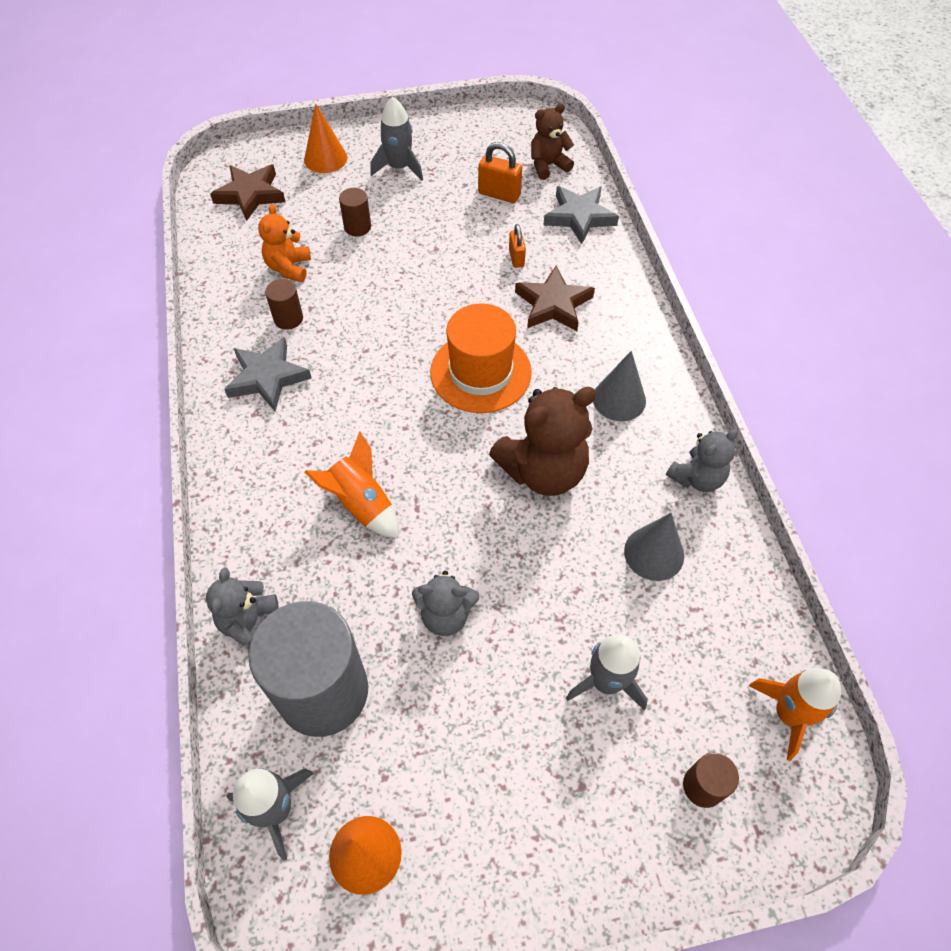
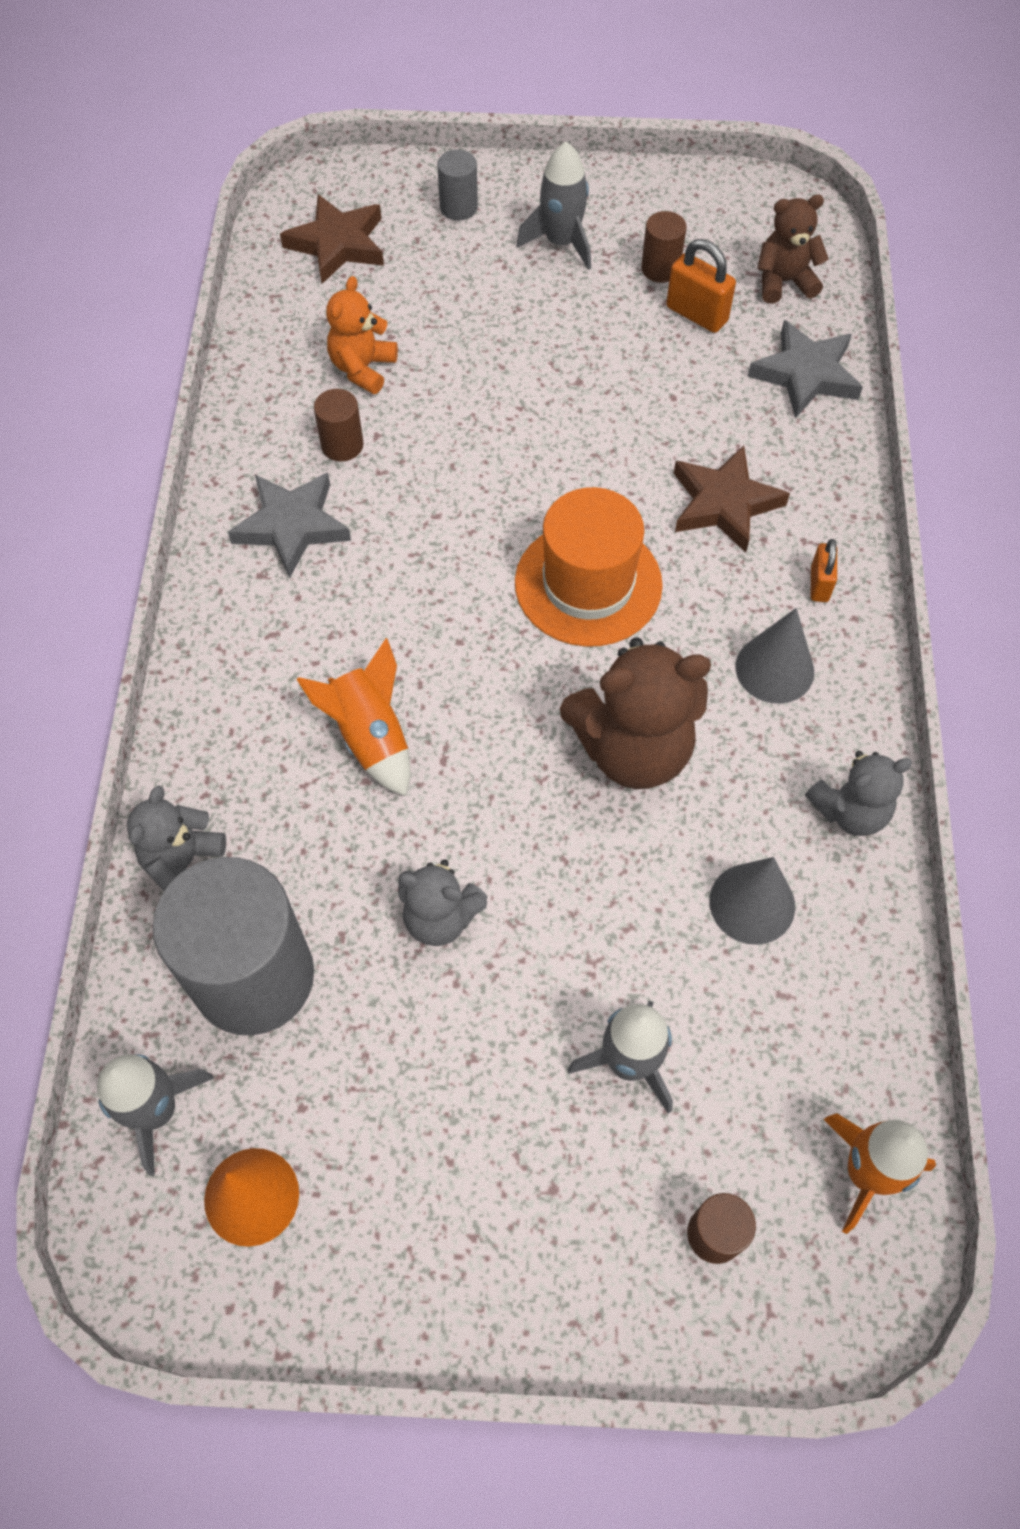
camera: 15 degrees right, 5 degrees up
(325, 158) = (458, 207): orange cone -> grey cylinder
(357, 227) = (475, 325): brown cylinder -> brown cylinder (660, 268)
(516, 258) = (691, 420): orange padlock -> orange padlock (819, 584)

